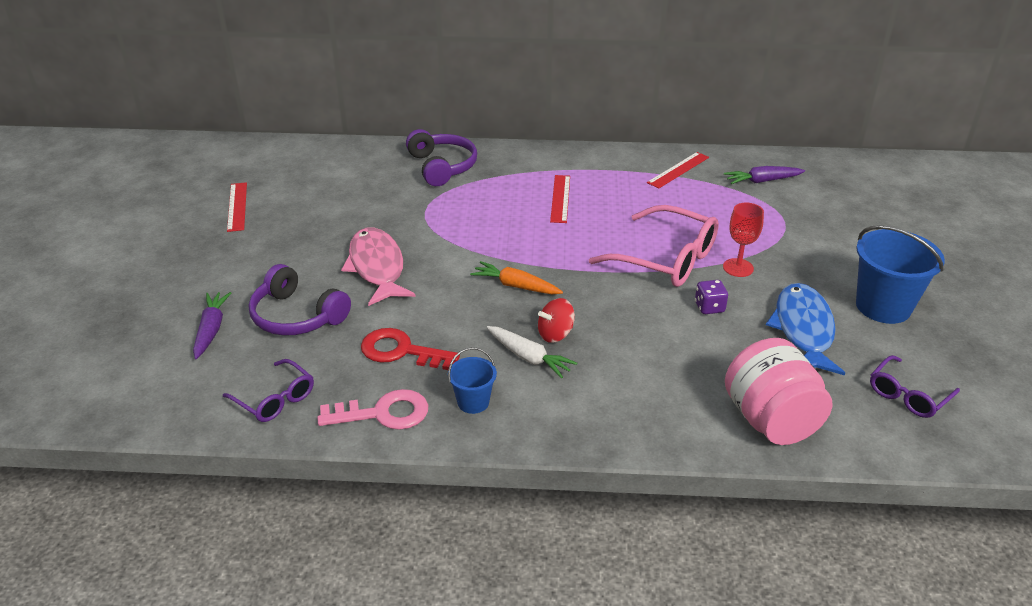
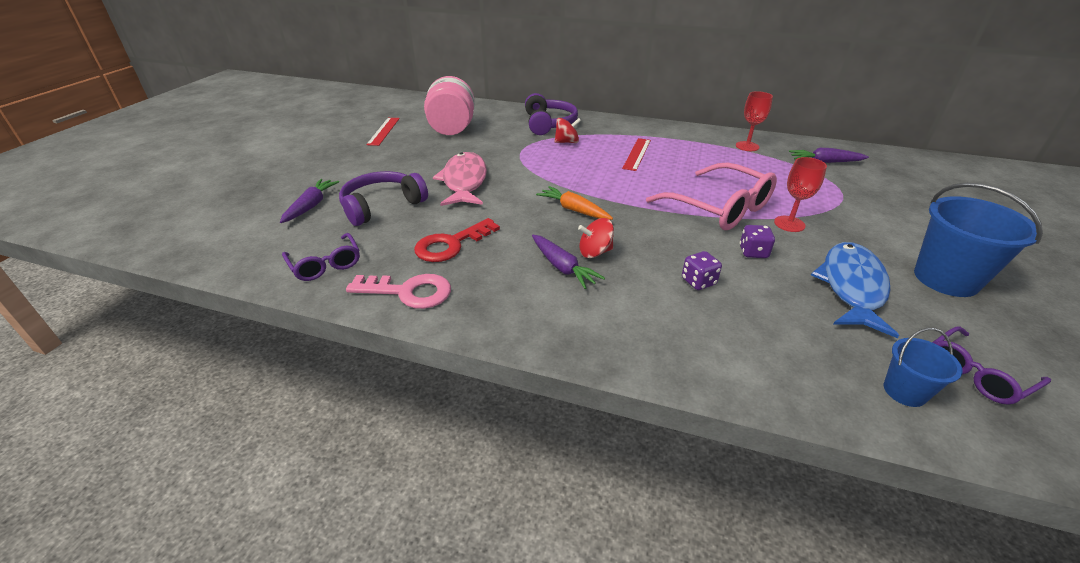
camera: 15 degrees right, 0 degrees up
(297, 316) = (382, 206): purple headphones -> purple headphones turned 90 degrees clockwise
(401, 351) = (451, 244): red key -> red key turned 75 degrees counterclockwise
(473, 402) = (494, 297): blue bucket -> blue bucket (904, 391)
(474, 192) = (567, 142): none -> red spinning top
(529, 357) = (562, 267): white carrot -> purple carrot
(665, 350) = (698, 282): none -> purple dice
(678, 170) = (747, 146): red ruler -> red goblet
(770, 420) = (801, 370): pink jar -> pink jar (452, 129)

